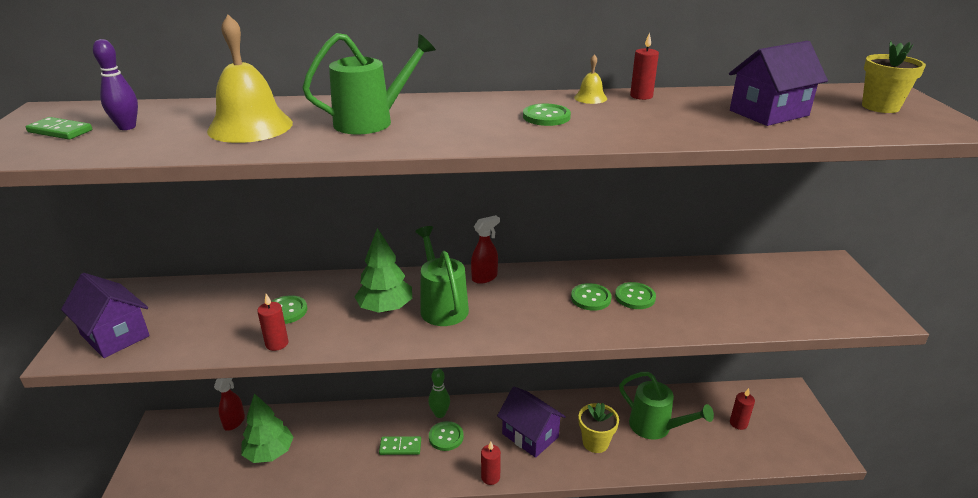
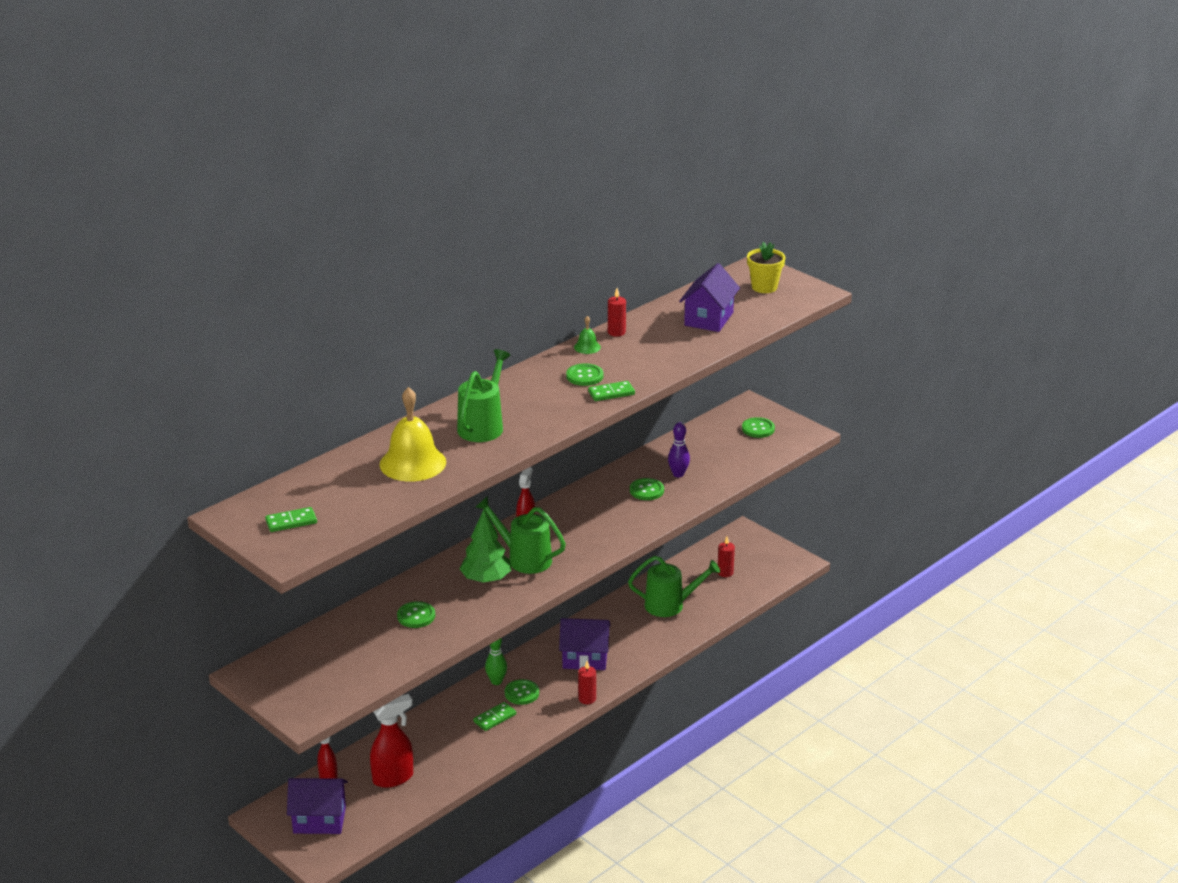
camera: 40 degrees left, 0 degrees up
(115, 335) = (316, 692): purple house -> purple house (319, 820)
(127, 127) = (329, 499): purple bowling pin -> purple bowling pin (678, 474)
(269, 453) = (393, 778): green tree -> red spray bottle
(277, 343) = (447, 636): red candle -> none
(549, 137) = (611, 393): none -> green domino
(590, 98) = (587, 347): yellow bell -> green bell
(590, 298) = (618, 505): green button -> green button (758, 429)
(595, 442) = (637, 638): yellow flower pot -> none

